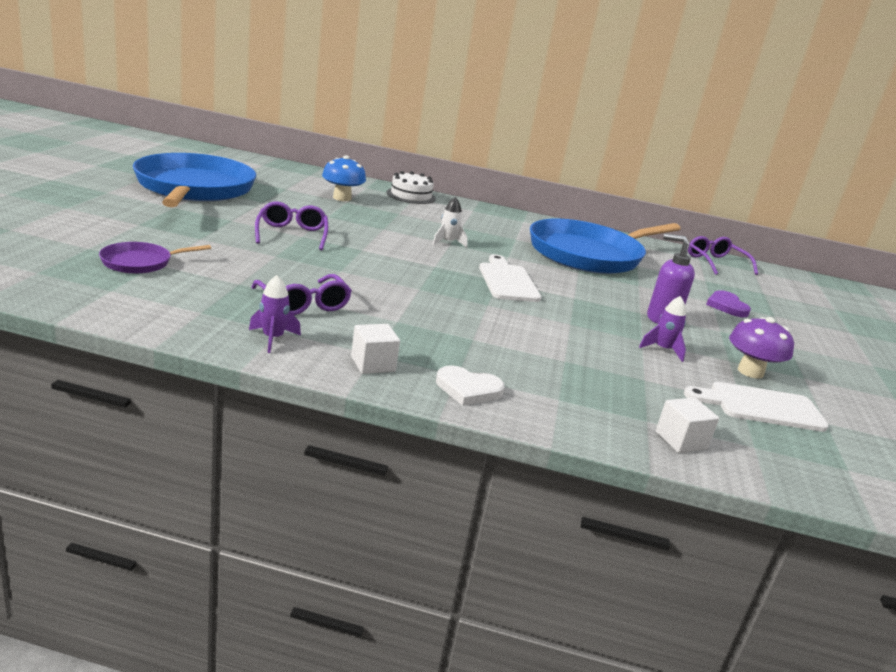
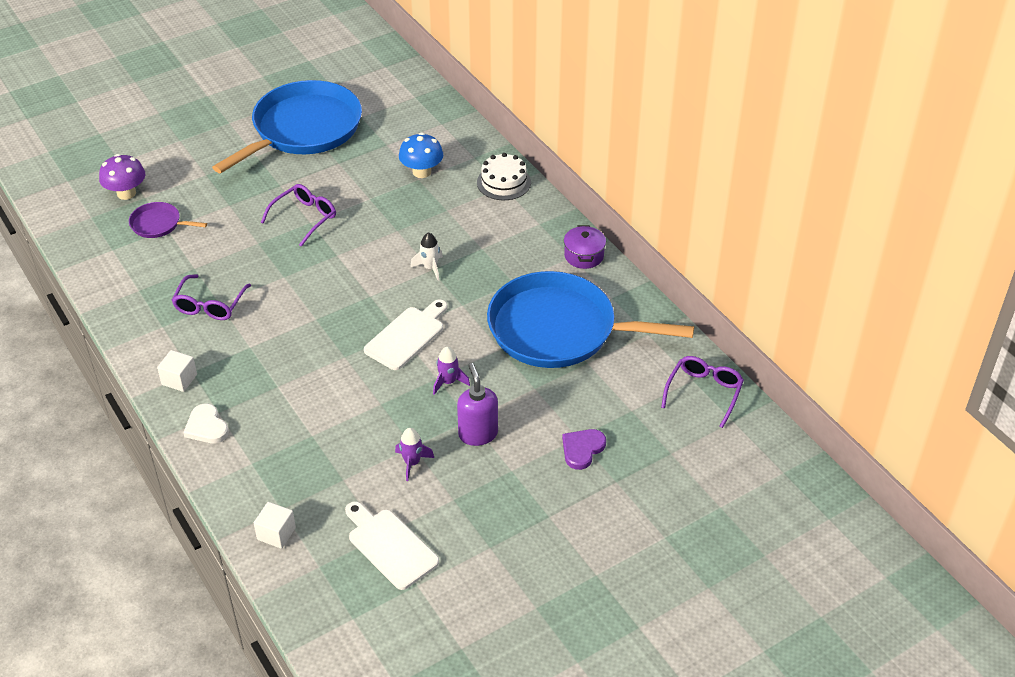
camera: 50 degrees right, 20 degrees up
(273, 339) = (150, 332): purple rocket -> purple rocket (448, 382)
(529, 219) = (584, 256): none -> purple pot
(750, 372) = (449, 518): purple mushroom -> purple mushroom (126, 193)

